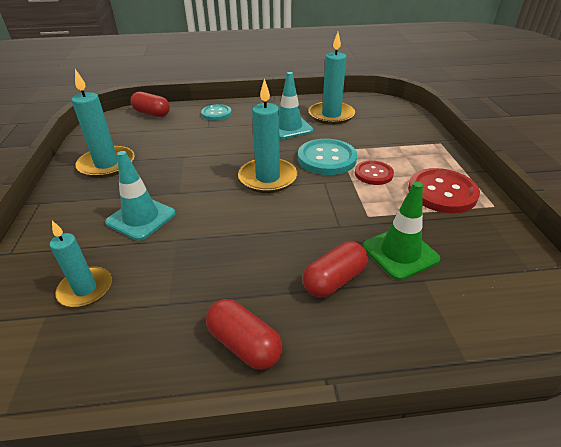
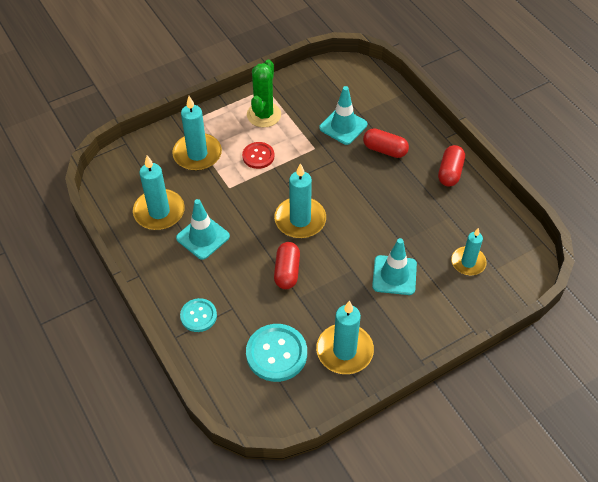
camera: 115 degrees left, 15 degrees up
(152, 113) = (226, 382): red capsule -> red capsule (287, 271)
(326, 158) = (249, 191): turquoise button -> turquoise button (276, 353)
(392, 142) = (197, 154): none -> turquoise candle
(400, 253) = (343, 126): green traffic cone -> turquoise traffic cone
(442, 192) = (264, 115): red button -> green cactus

